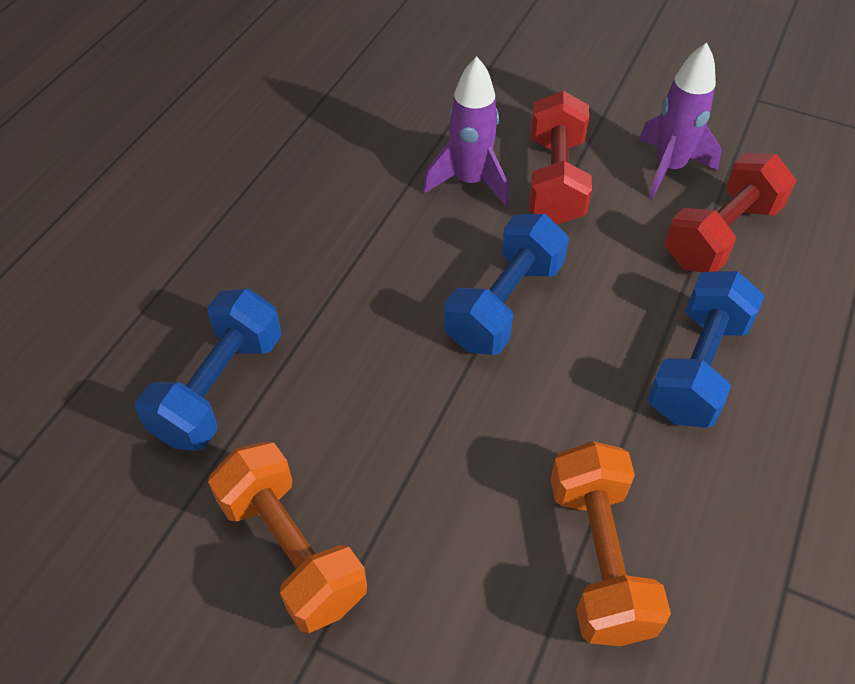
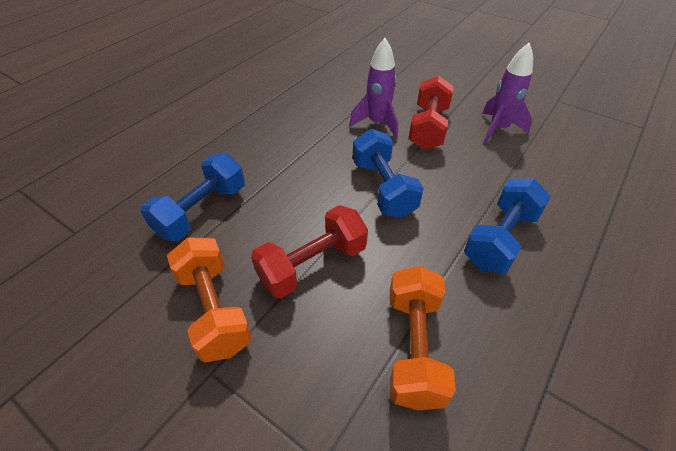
camera: 10 degrees right, 5 degrees down
(504, 304) = (383, 188): blue dumbbell -> blue dumbbell turned 60 degrees counterclockwise
(721, 235) = (526, 167): red dumbbell -> red dumbbell (312, 264)

